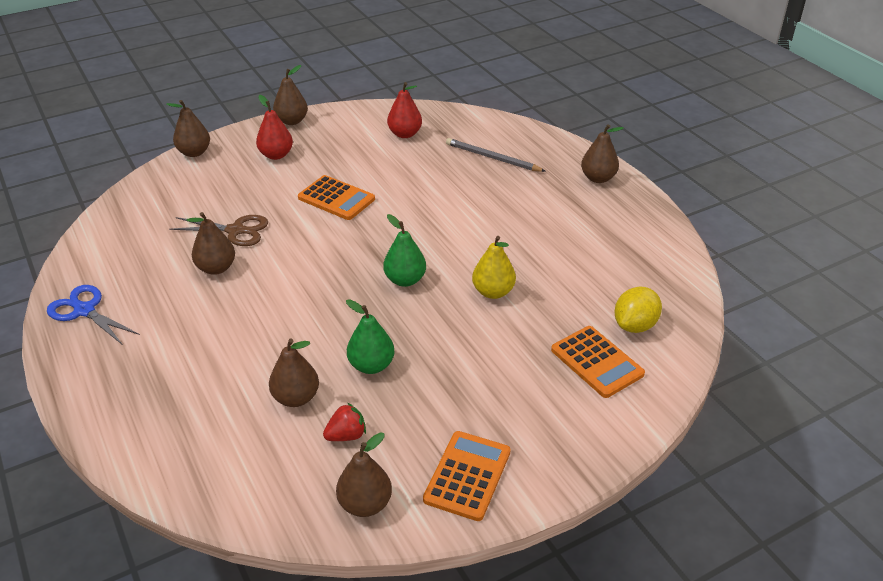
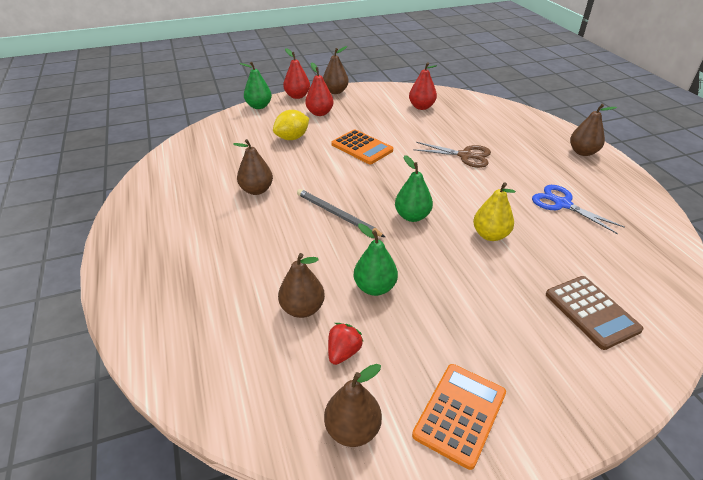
camera: 10 degrees right, 0 degrees up
(84, 311) = (144, 212): blue scissors -> blue scissors (562, 204)
(194, 152) = (259, 106): brown pear -> green pear
(235, 230) = (278, 163): brown scissors -> brown scissors (465, 155)
(242, 132) = (297, 96): none -> red pear
(346, 435) = (343, 352): red strawberry -> red strawberry turned 45 degrees counterclockwise
(492, 158) = (491, 129): grey pencil -> grey pencil (337, 215)
(597, 362) = (591, 312): orange calculator -> brown calculator
(635, 325) = (627, 281): yellow lemon -> yellow lemon (292, 138)

